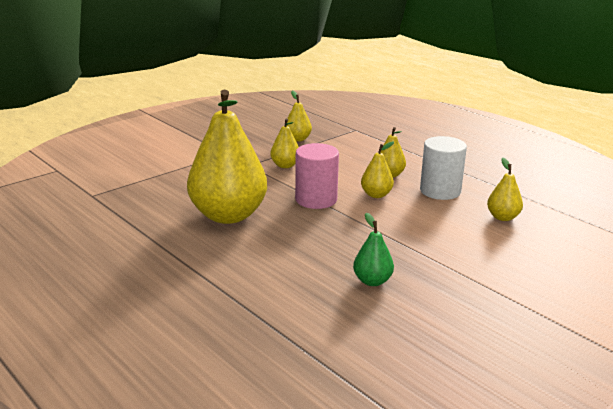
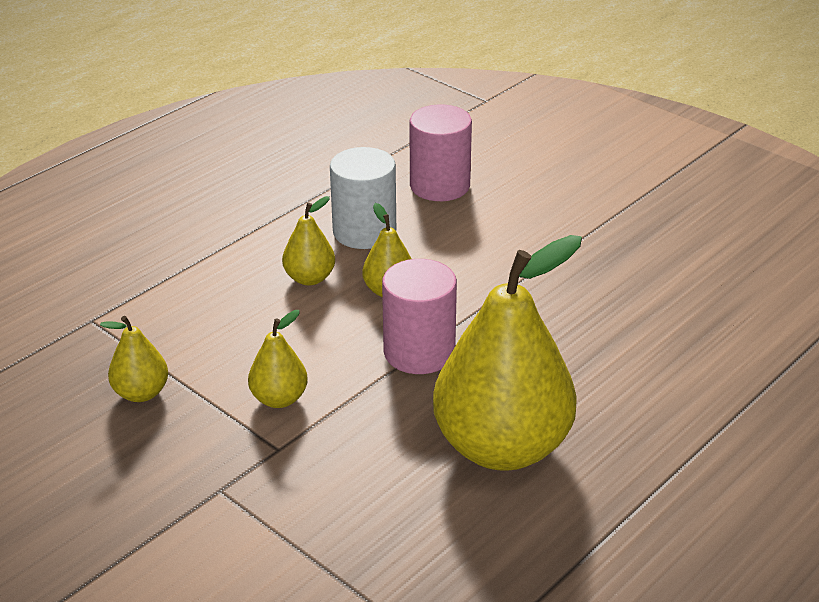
camera: 95 degrees left, 10 degrees up
(372, 281) = (648, 291): green pear -> none
(503, 217) = (439, 186): yellow pear -> pink cylinder

